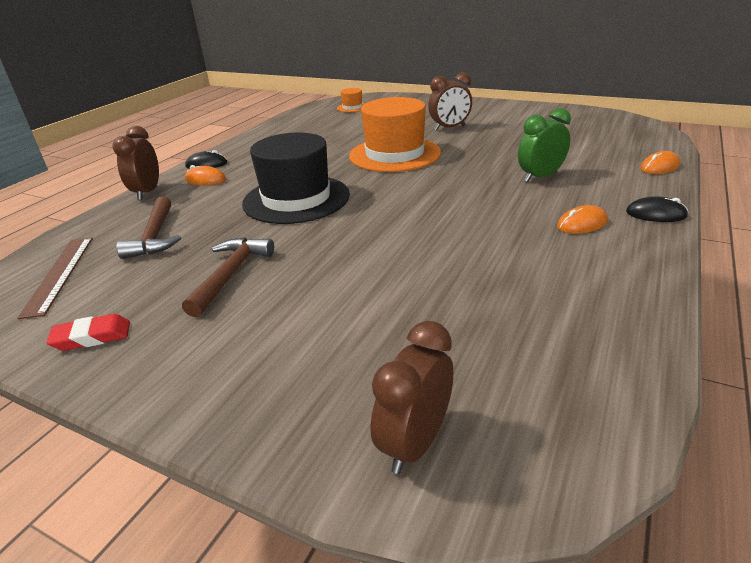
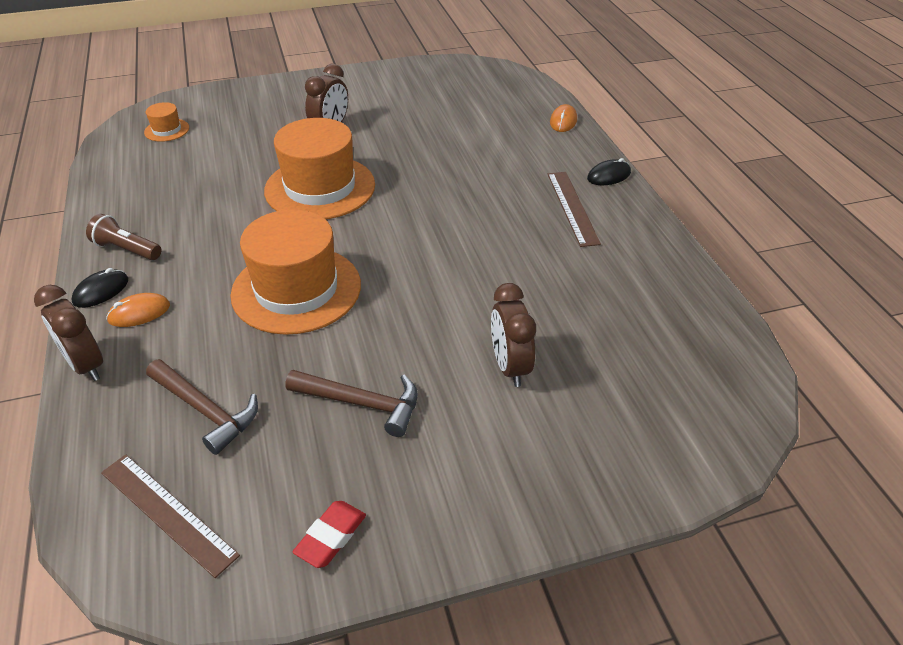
camera: 45 degrees left, 10 degrees up
(230, 274) = (362, 403): brown hammer -> brown hammer turned 135 degrees clockwise
(247, 151) = (127, 249): none -> brown flashlight
(296, 199) = (296, 289): black hat -> orange hat
(414, 443) = (671, 440): brown clock -> brown clock (510, 366)
(540, 177) = (489, 167): green clock -> none
(582, 224) = (572, 207): orange mouse -> brown ruler

